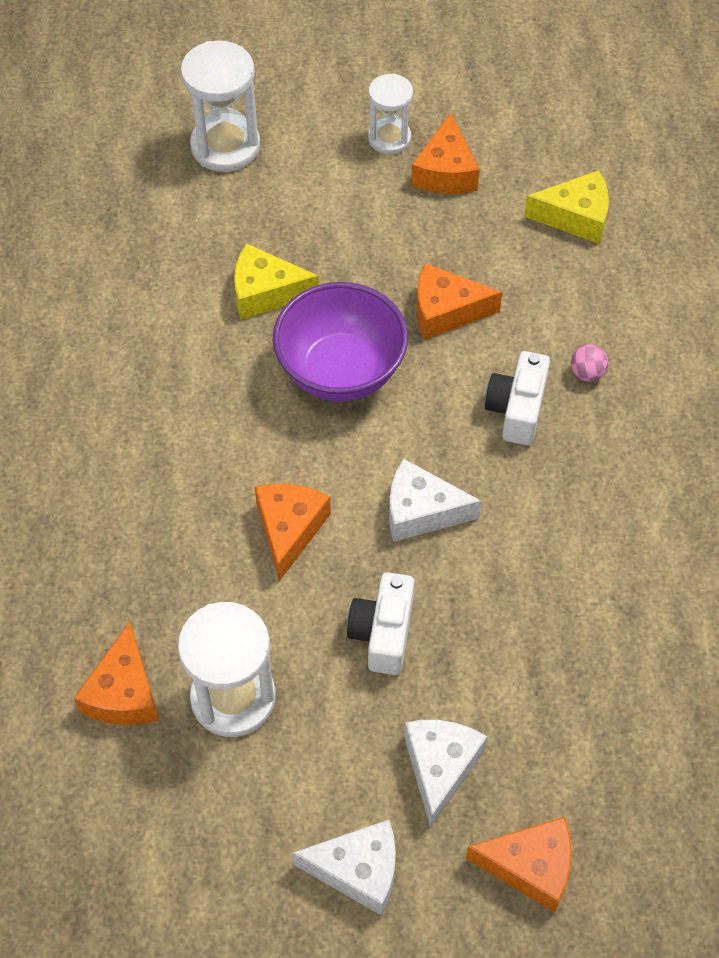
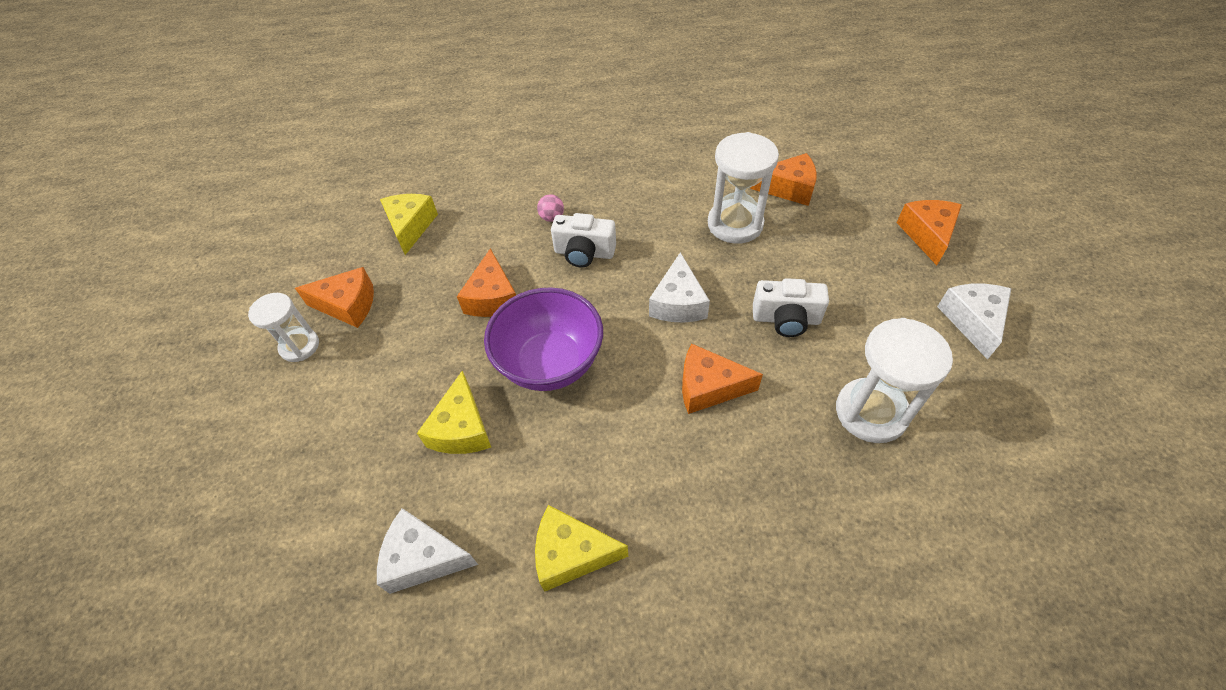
camera: 90 degrees left, 5 degrees down
(116, 388) = (571, 554): none -> yellow cheese
(123, 693) = (895, 499): orange cheese -> orange cheese (789, 188)
(225, 146) = (270, 484): white hourglass -> white hourglass (735, 224)
(440, 767) = (878, 281): white cheese -> white cheese (423, 558)

